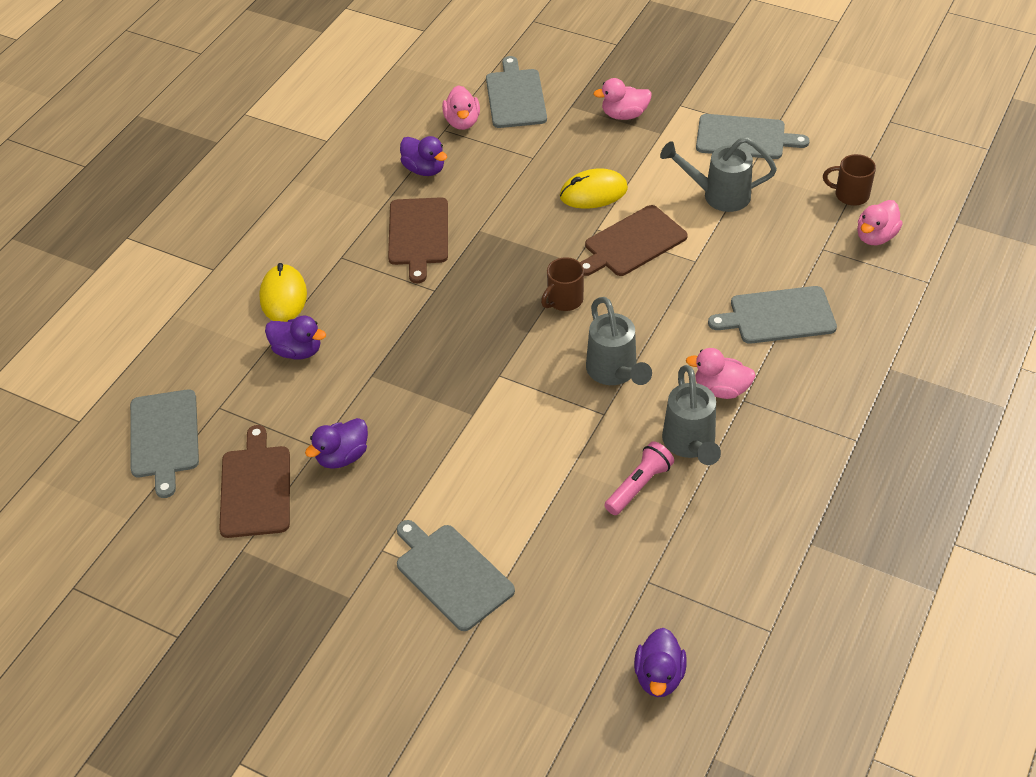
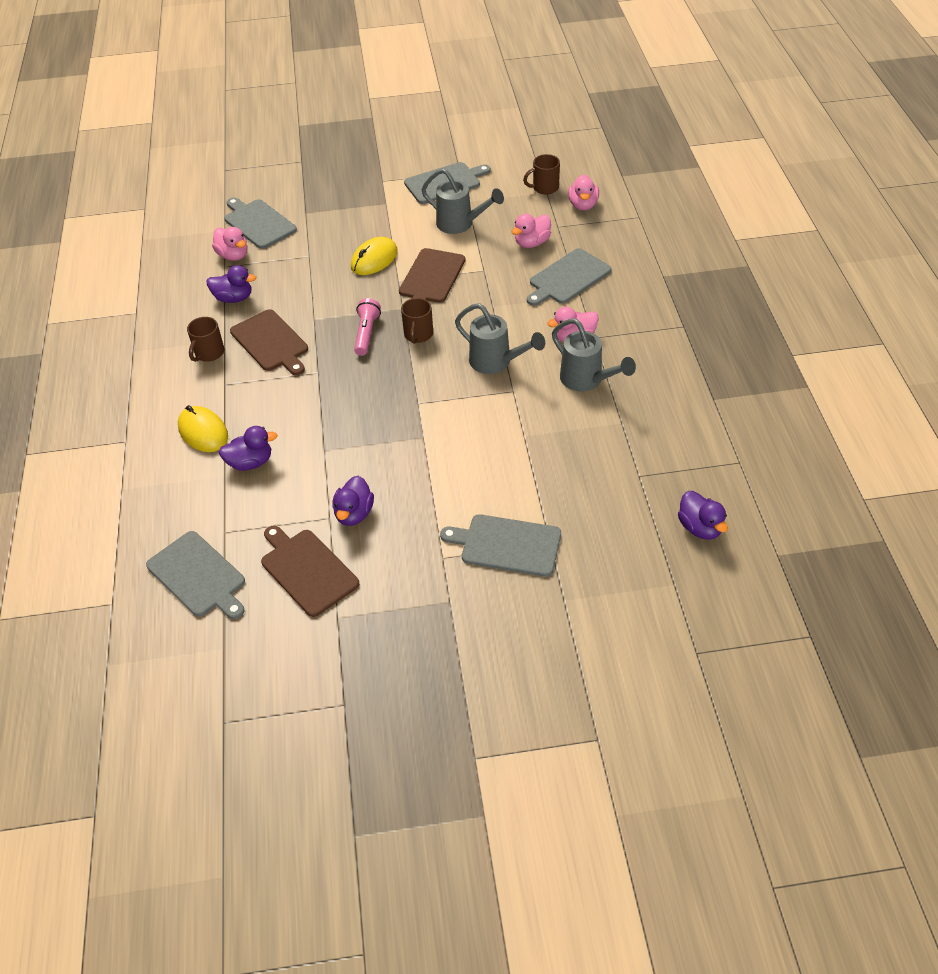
camera: 35 degrees left, 0 degrees up
(354, 217) = (209, 353): none -> brown mug
(624, 115) = (349, 202): pink duck -> pink duck (532, 243)
(639, 486) = (578, 422): pink flashlight -> pink flashlight (366, 333)
(718, 195) = (460, 224): grey watering can -> grey watering can turned 120 degrees counterclockwise

